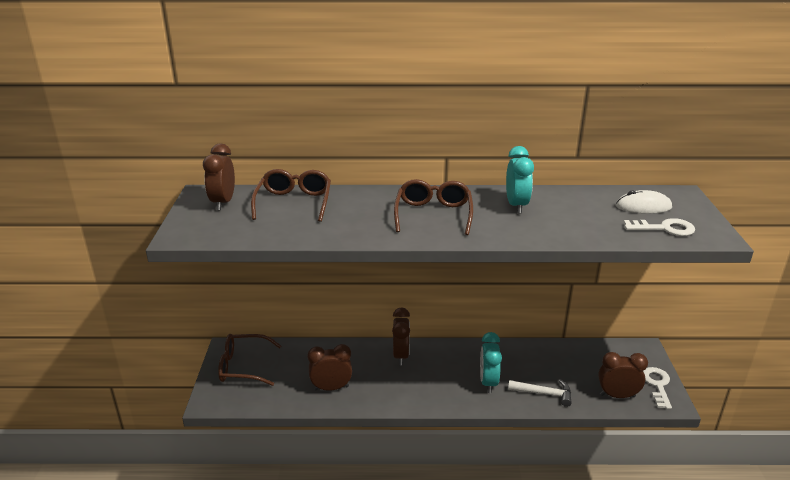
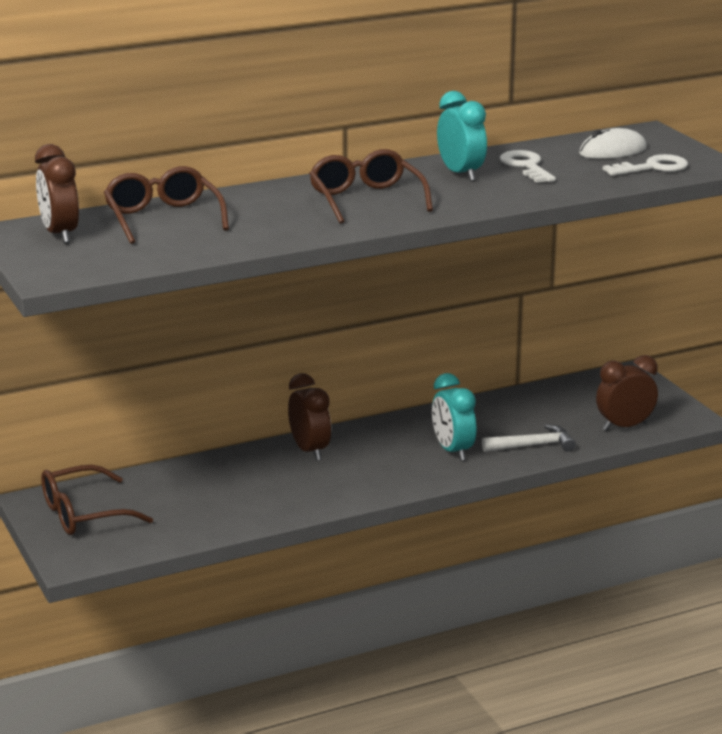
camera: 25 degrees left, 5 degrees down
(331, 388) = (240, 505): brown clock -> none
(657, 385) = (666, 406): white key -> white key (526, 166)

